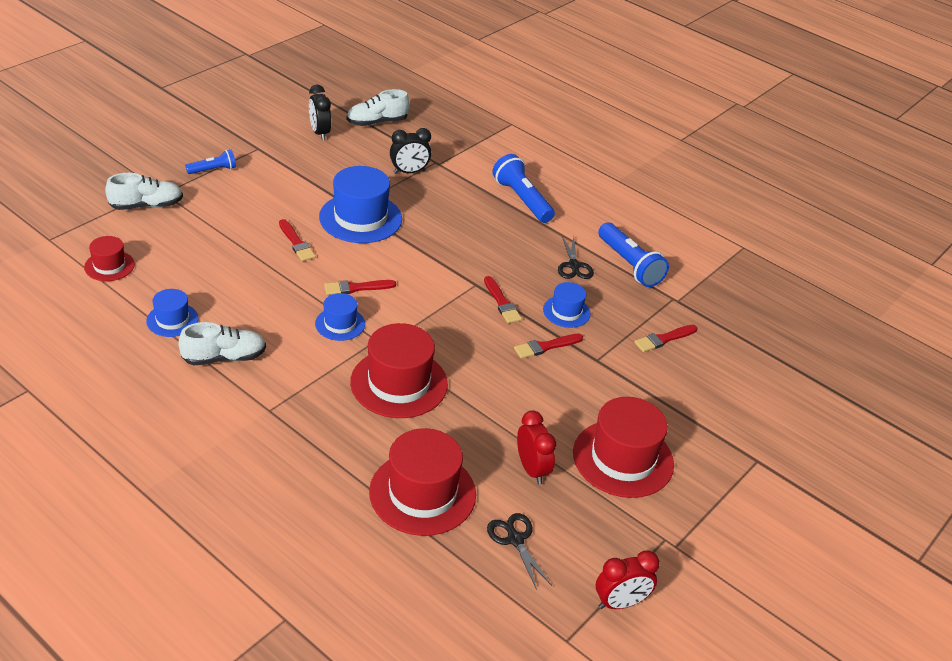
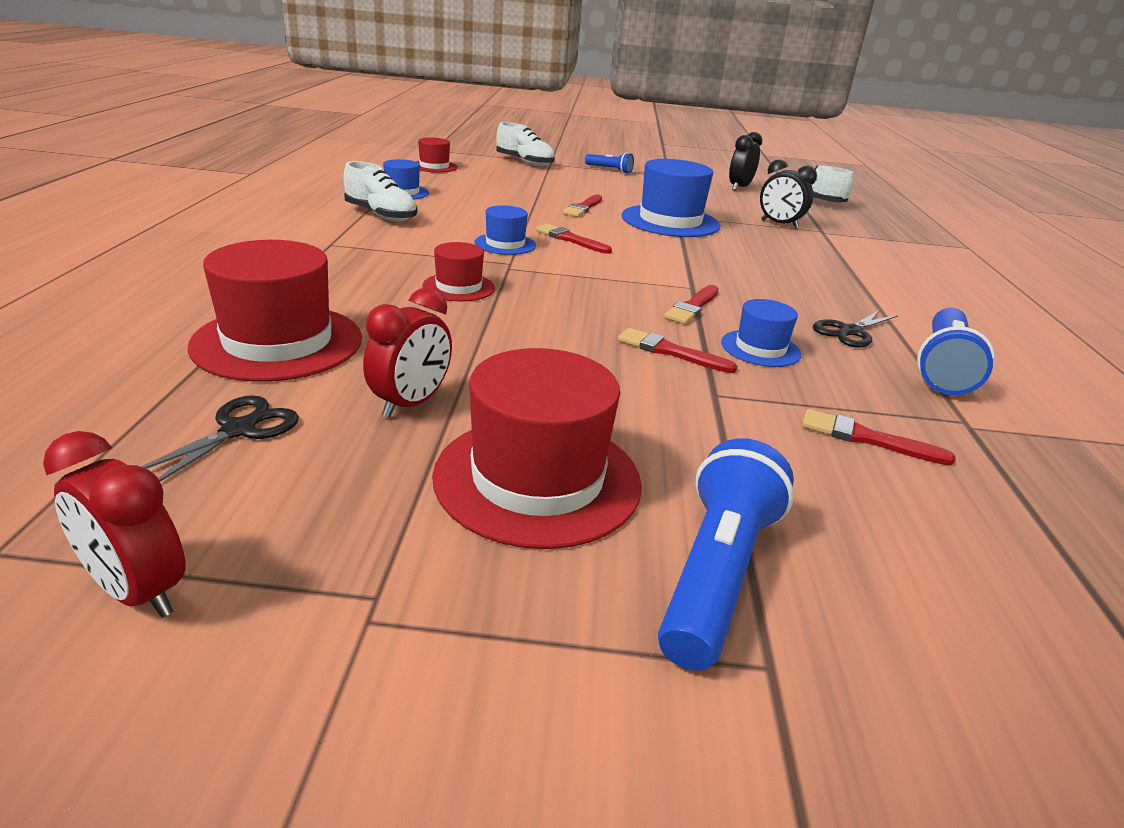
camera: 55 degrees right, 10 degrees down
(399, 383) = (458, 287): red hat -> red hat, size x0.54
(522, 200) = (878, 278): blue flashlight -> blue flashlight (716, 573)

